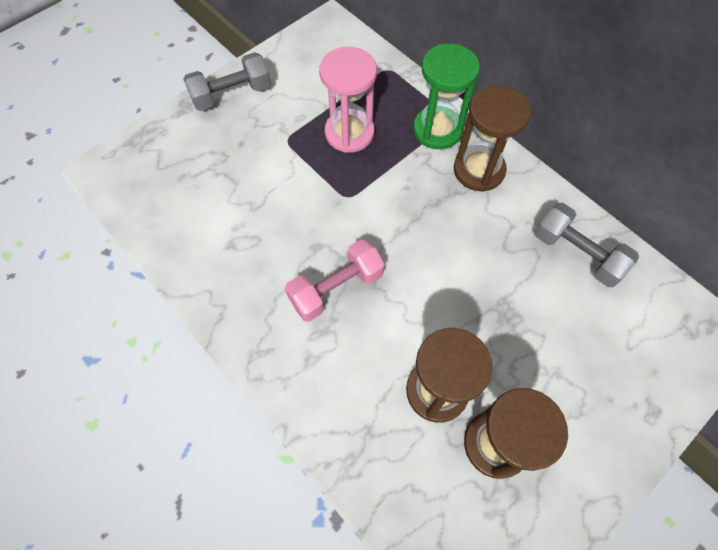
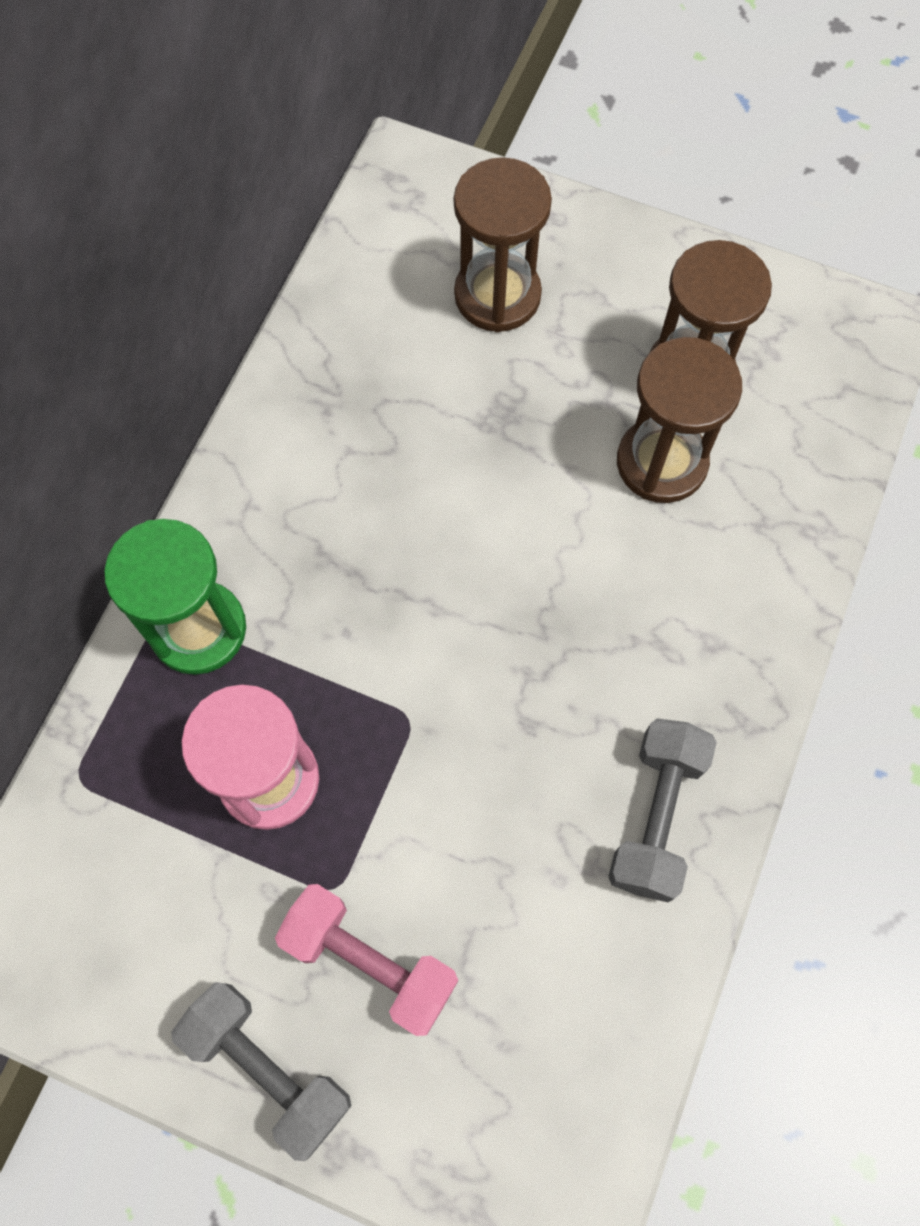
camera: 115 degrees left, 5 degrees up
(336, 288) = (584, 659): pink dumbbell -> pink dumbbell (370, 961)
(479, 170) = (260, 533): brown hourglass -> brown hourglass (497, 295)
(577, 254) = (357, 353): grey dumbbell -> grey dumbbell (656, 816)

